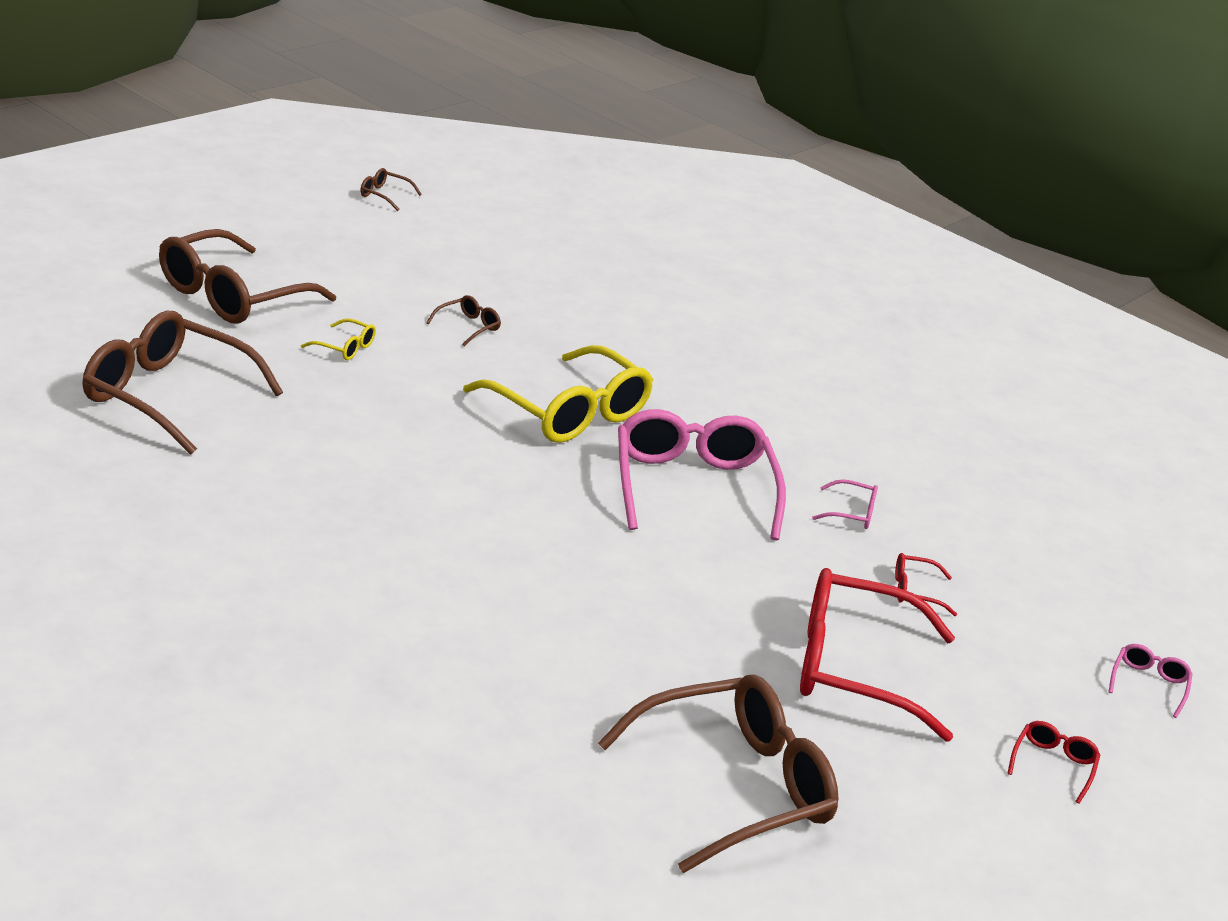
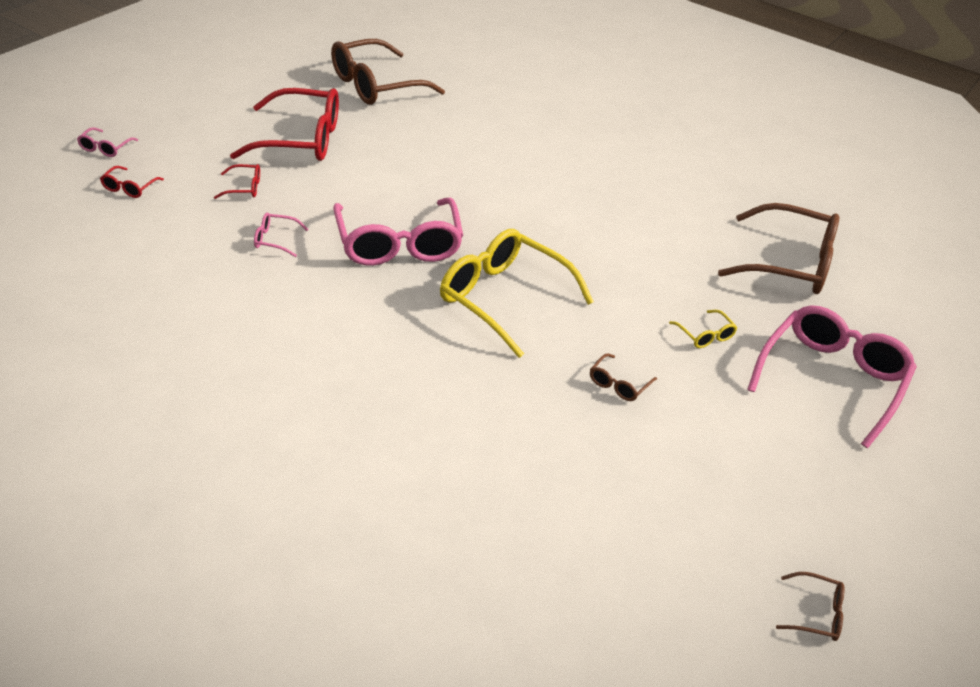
camera: 175 degrees right, 10 degrees up
(232, 296) = (831, 379): brown glasses -> pink glasses
(345, 348) = (705, 335): yellow glasses -> yellow glasses turned 135 degrees counterclockwise
(1052, 765) = (197, 105): red glasses -> red glasses (129, 188)

